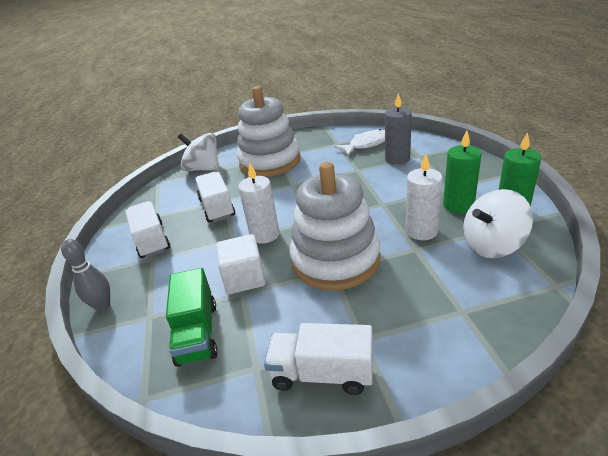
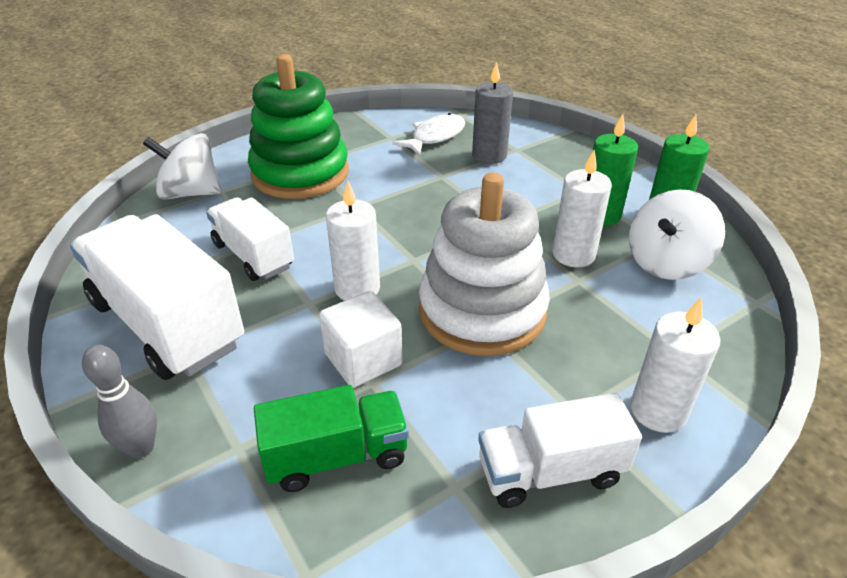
camera: 25 degrees left, 5 degrees up
(152, 240) = (167, 324): white truck -> white truck, size x1.67
(197, 333) = (336, 456): green truck -> green truck turned 75 degrees counterclockwise
(270, 162) = (300, 173): white stacking toy -> green stacking toy
(425, 350) = (658, 411): none -> white candle

